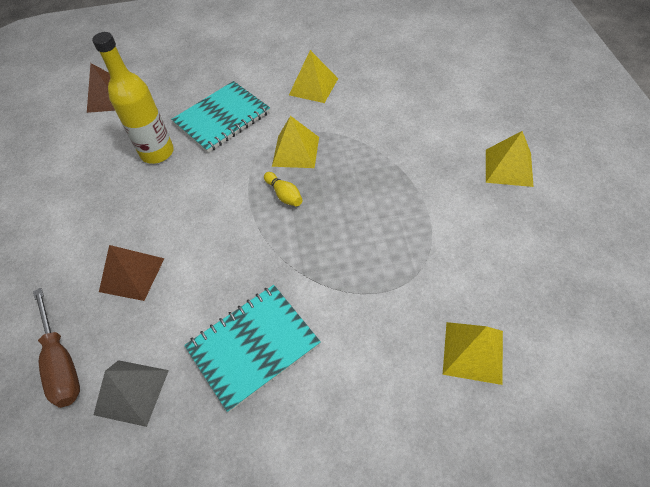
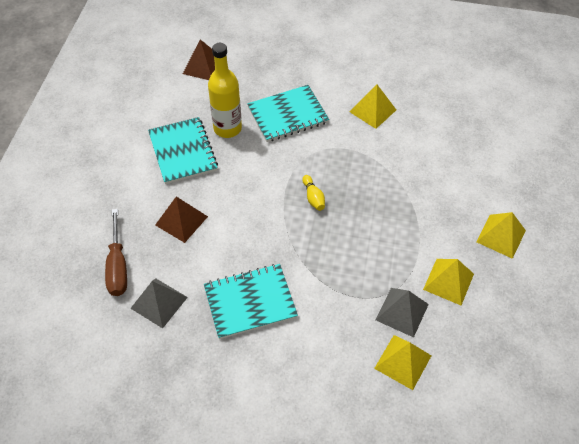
camera: 15 degrees right, 0 degrees up
(111, 194) = (183, 152): none -> turquoise notebook
(295, 151) = (336, 164): yellow pyramid -> yellow pyramid (448, 281)
(443, 290) = (402, 312): none -> grey pyramid

